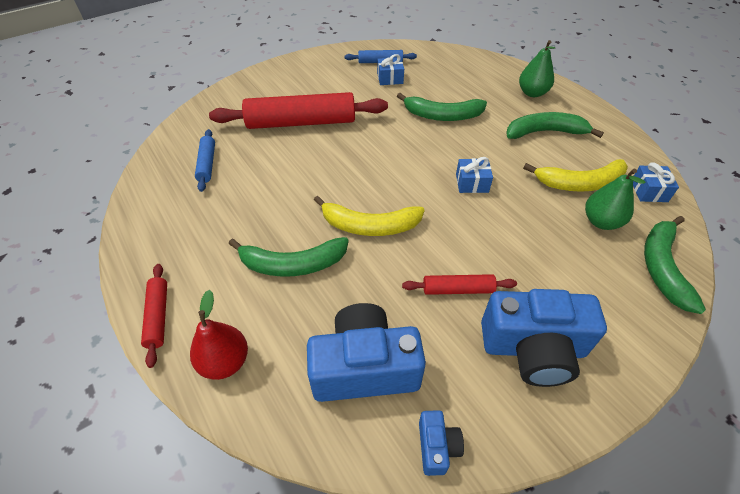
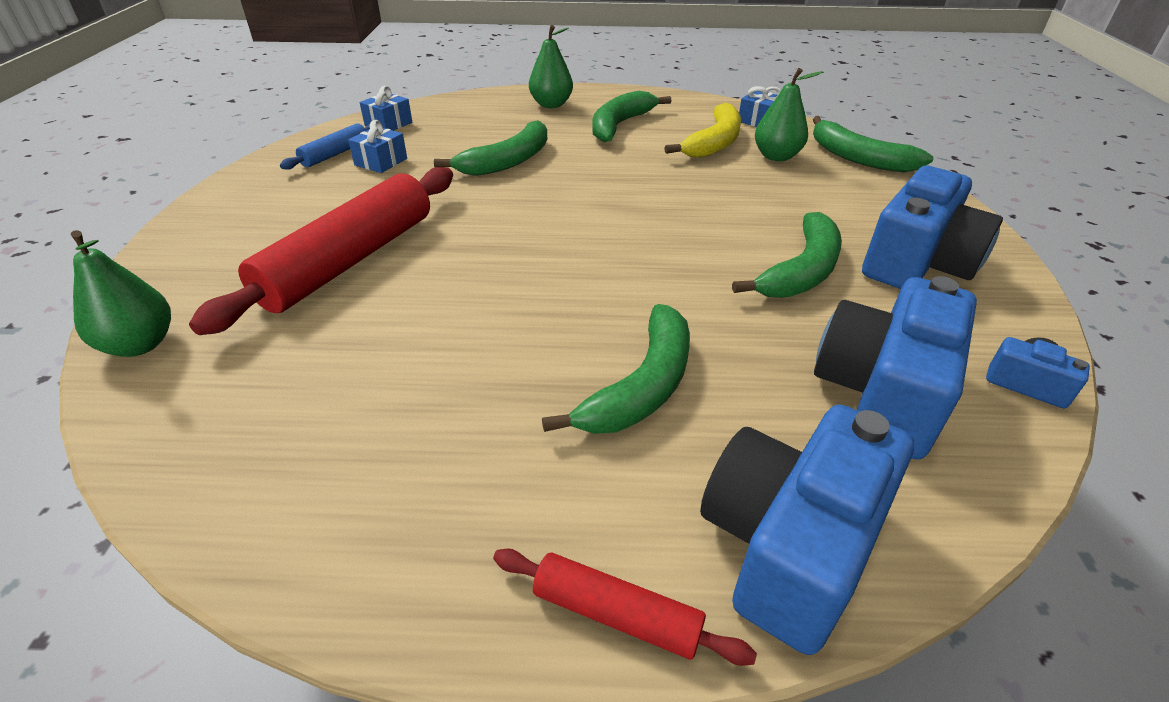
camera: 55 degrees left, 10 degrees down
(206, 110) = (140, 344): none -> green pear
(207, 164) = (291, 397): blue rolling pin -> none
(225, 362) = (789, 545): red pear -> blue camera
(369, 226) = (637, 289): yellow banana -> none
(458, 289) = (801, 271): red rolling pin -> green banana
(472, 183) = (645, 193): blue gift -> blue gift (388, 124)

